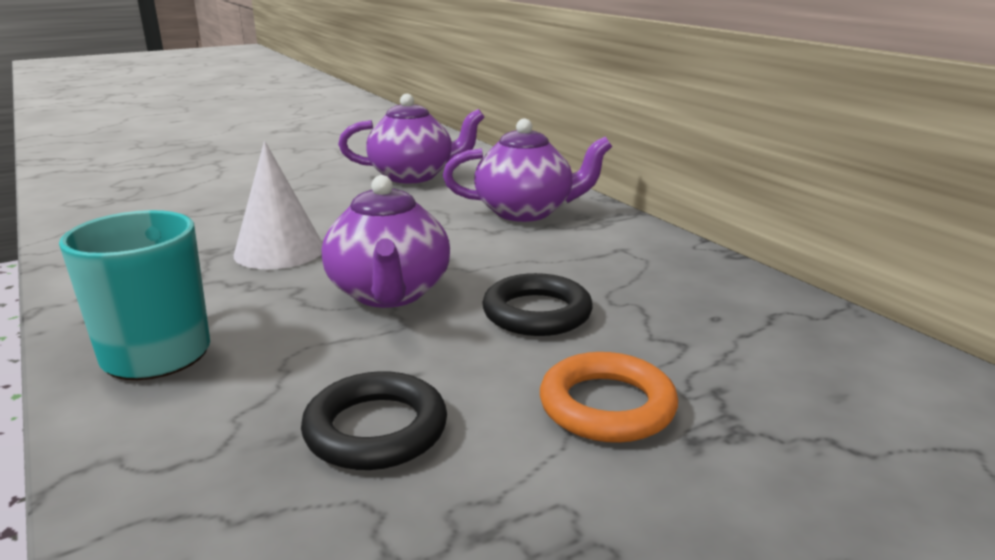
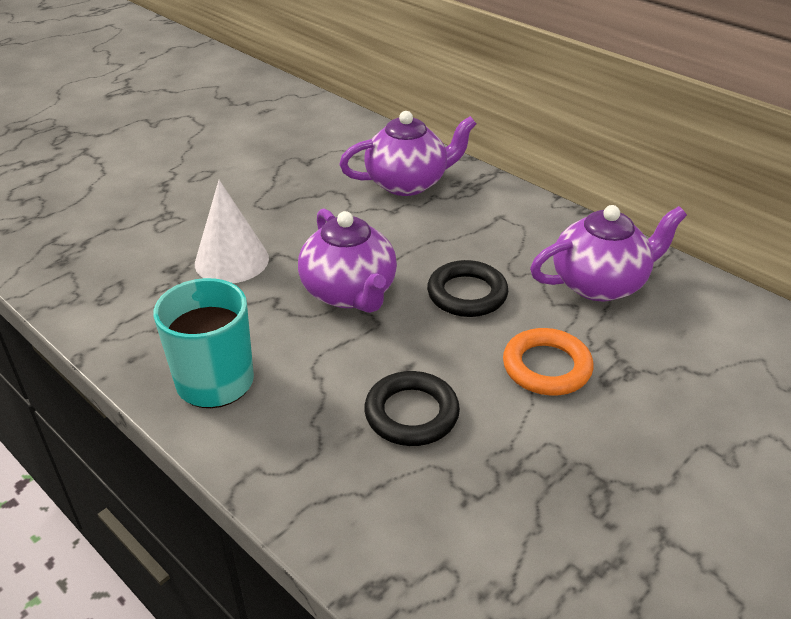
camera: 15 degrees left, 15 degrees up
(413, 176) = (287, 148): purple teapot -> purple teapot (600, 284)

